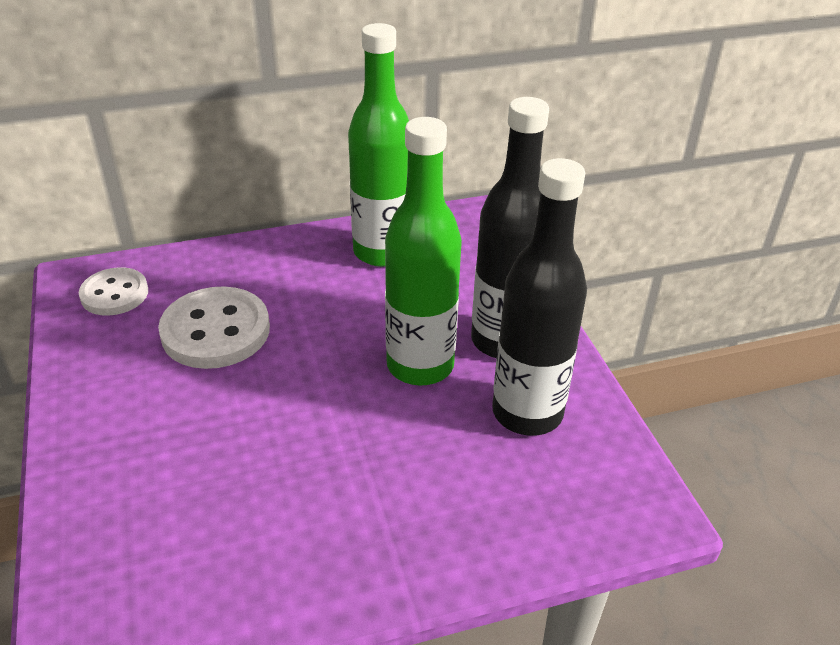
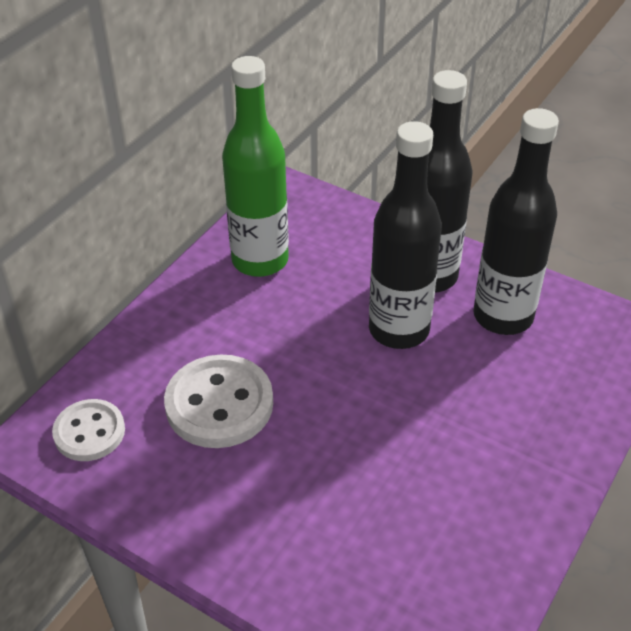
camera: 40 degrees left, 5 degrees up
(420, 365) = (399, 330): green bottle -> black bottle

